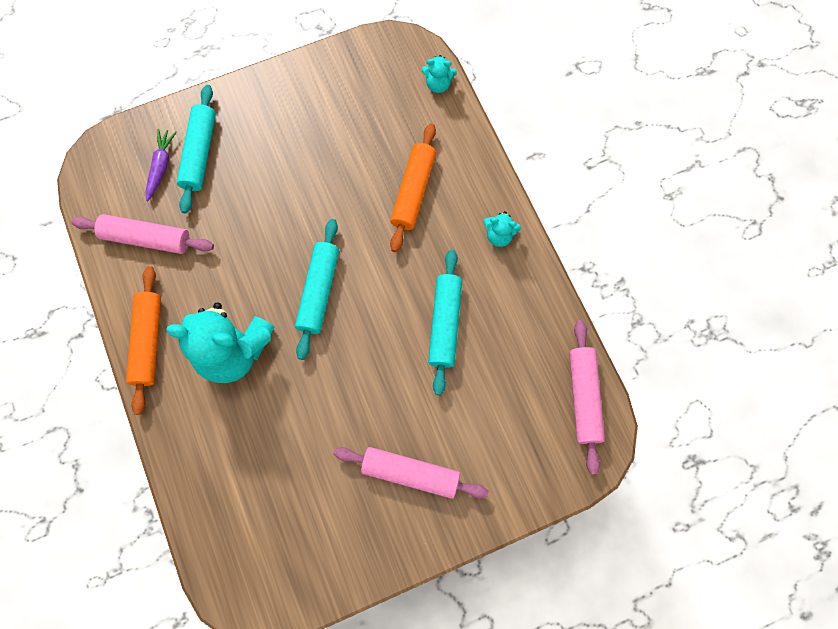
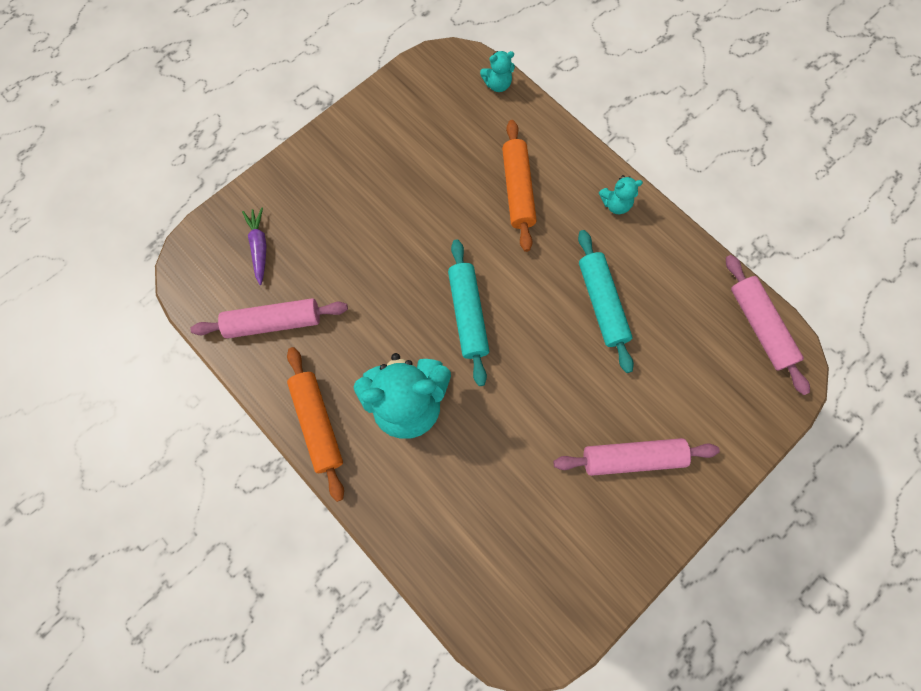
camera: 20 degrees left, 0 degrees up
(199, 153) = (293, 222): turquoise rolling pin -> none

